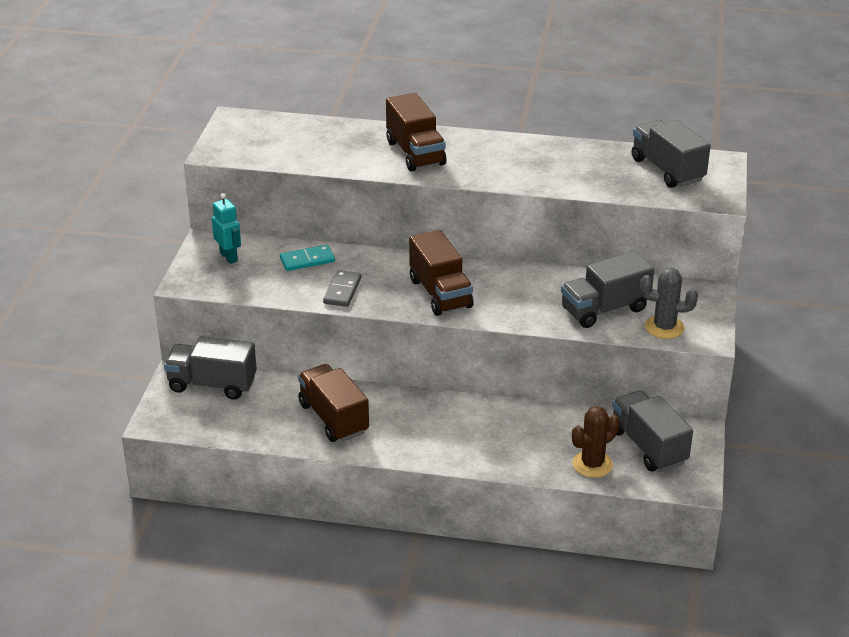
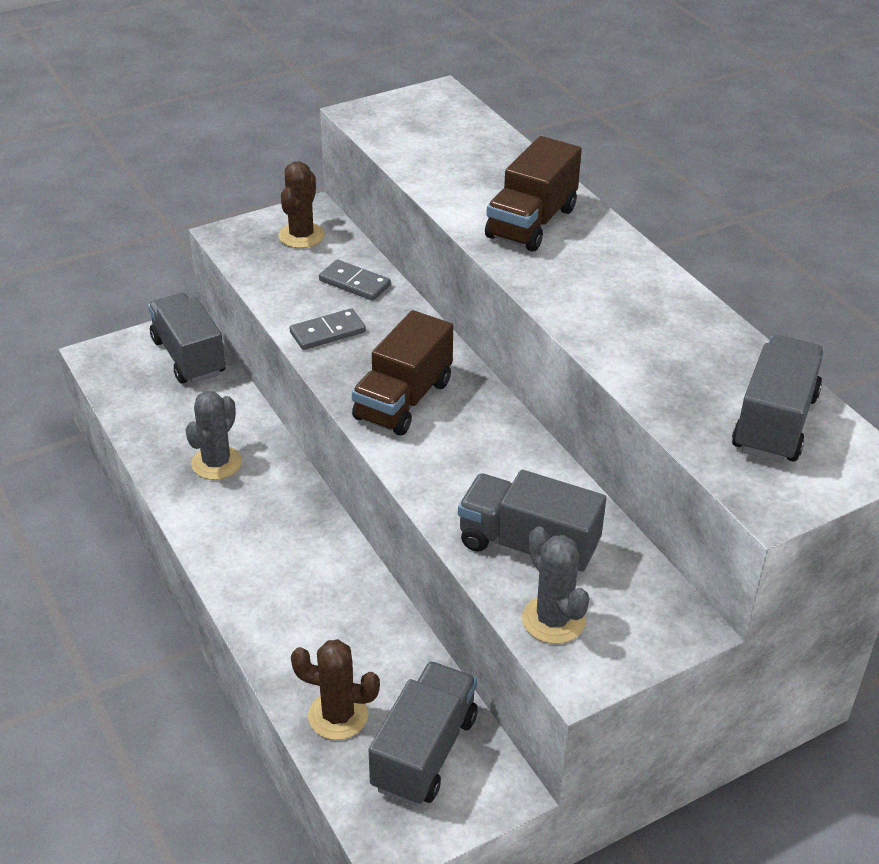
camera: 50 degrees right, 5 degrees up
(229, 257) = (301, 236): turquoise robot -> brown cactus
(307, 260) = (355, 283): turquoise domino -> grey domino
(333, 418) = (216, 463): brown truck -> grey cactus

